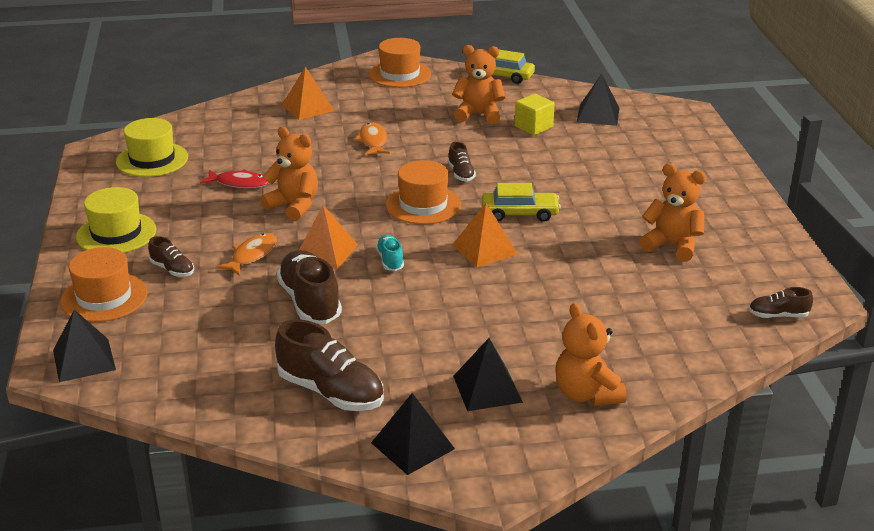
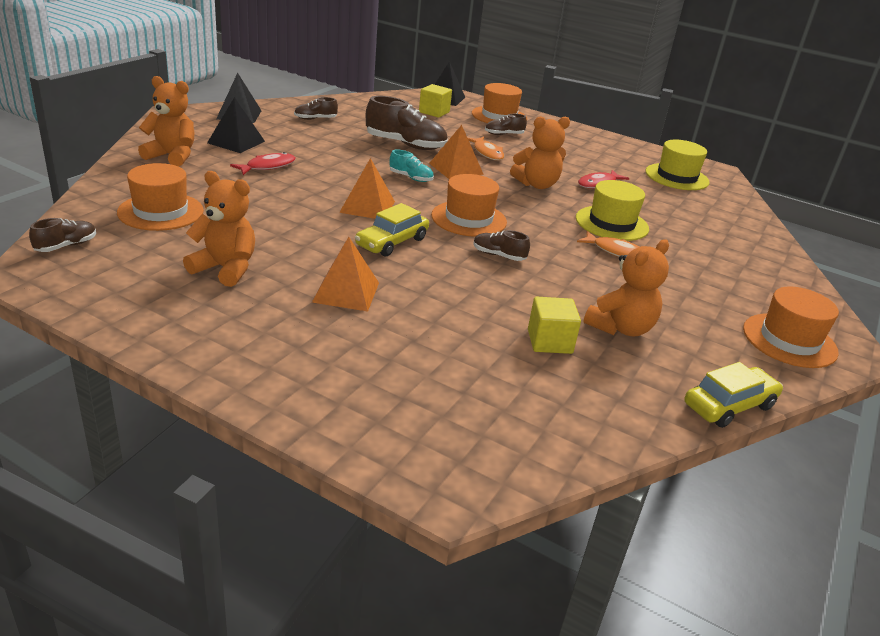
camera: 125 degrees right, 0 degrees up
(116, 233) = (572, 138): yellow hat -> yellow hat (612, 223)
(162, 339) = (434, 112): none -> yellow cube
(307, 107) = (730, 258): orange pyramid -> orange pyramid (346, 292)
(331, 392) = (315, 119): brown shoe -> brown shoe, size x0.52
(504, 334) = (268, 166): none -> red fish
(598, 115) = (529, 403): black pyramid -> none
(670, 319) = (161, 212): none -> orange hat
(672, 245) = (225, 269): orange teddy bear -> orange teddy bear turned 135 degrees counterclockwise

